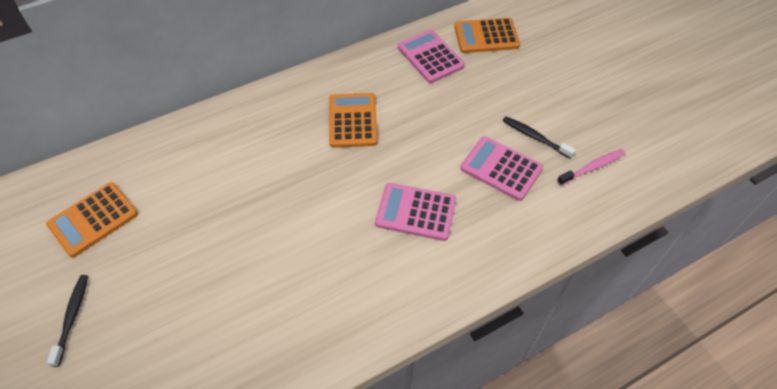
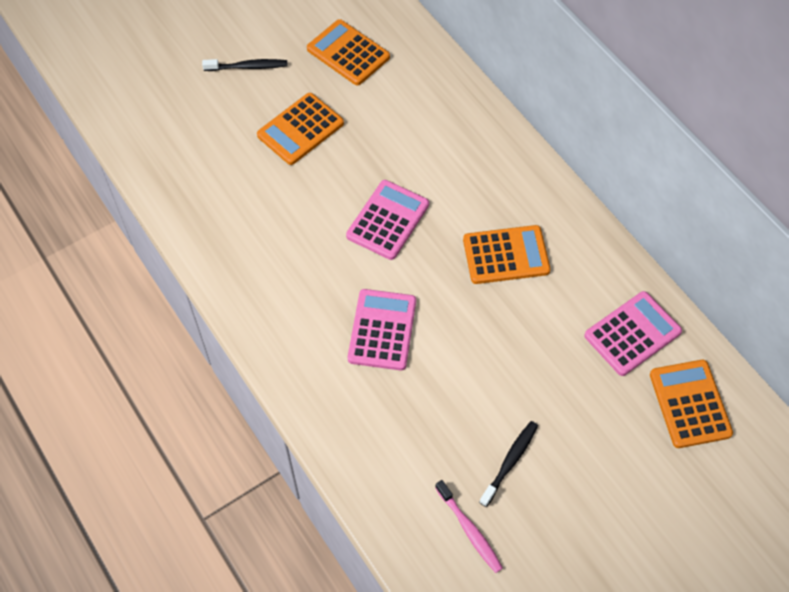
camera: 85 degrees right, 5 degrees up
(176, 268) = (300, 129): none -> orange calculator
(501, 168) = (454, 420): pink calculator -> pink calculator (388, 220)

